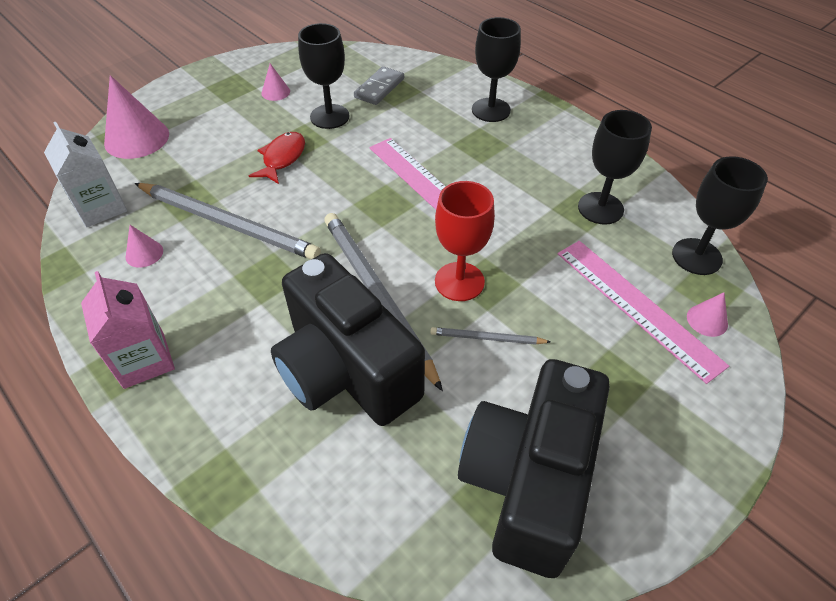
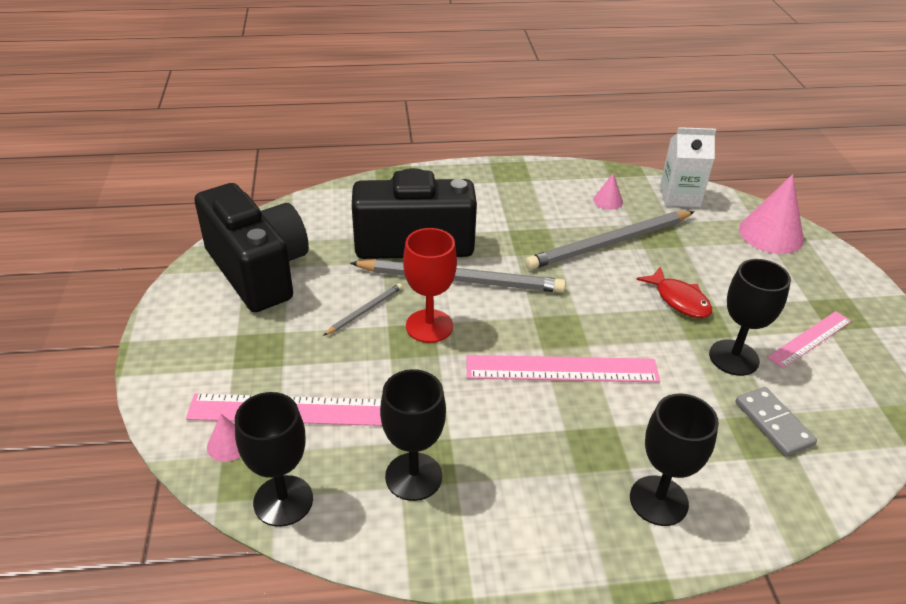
camera: 125 degrees right, 10 degrees down
(144, 360) = (507, 177): pink carton -> none
(275, 92) = (810, 339): pink cone -> pink ruler

